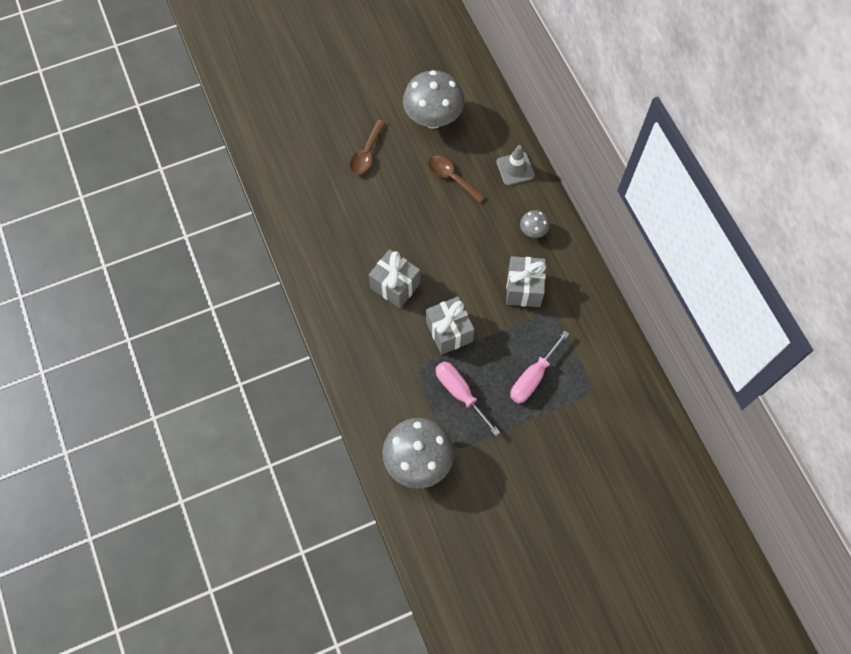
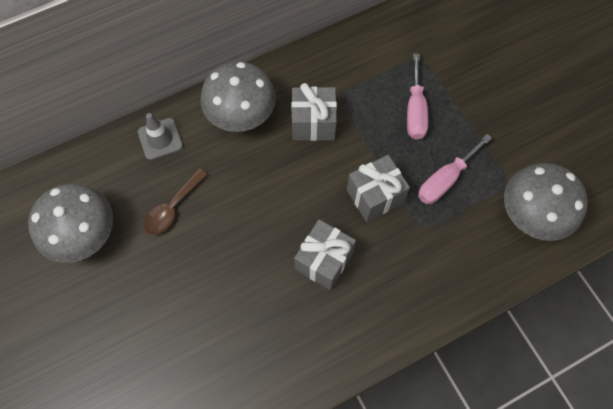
camera: 95 degrees left, 0 degrees up
(366, 153) = (136, 316): brown spoon -> none
(533, 231) = (242, 117): grey mushroom -> grey mushroom, size x2.16
(533, 377) = (415, 110): pink screwdriver -> pink screwdriver turned 60 degrees clockwise

